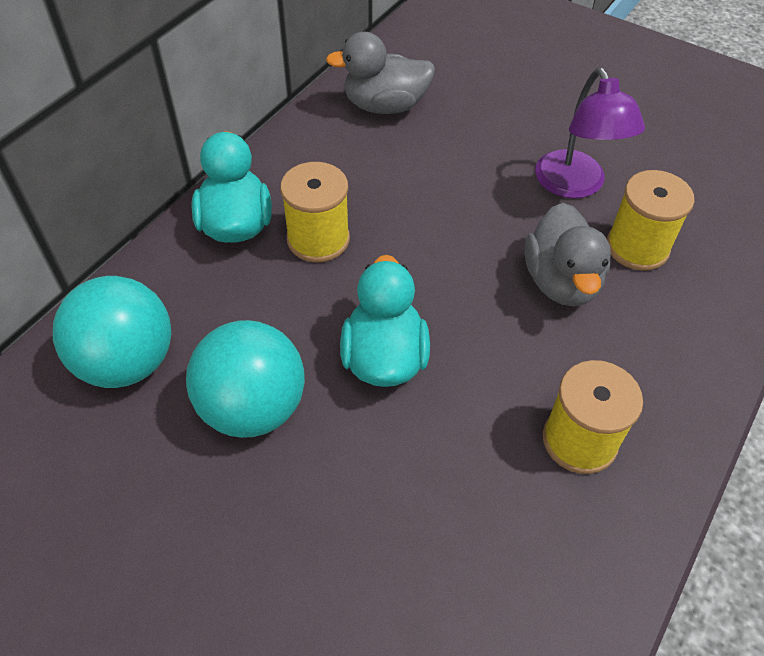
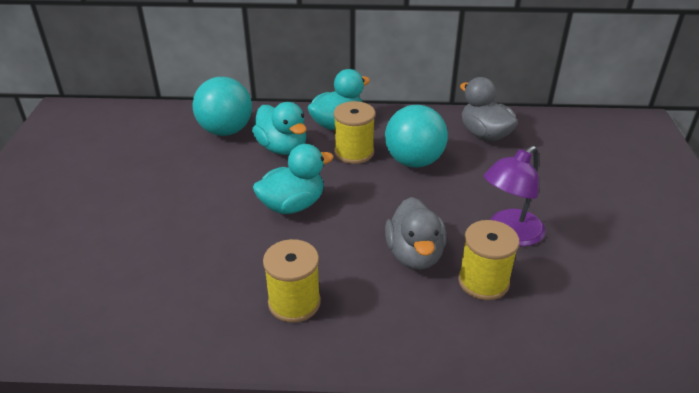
camera: 60 degrees right, 15 degrees down
(239, 311) = (282, 148): none -> turquoise duck
(253, 408) = (227, 175): turquoise ball -> turquoise ball (414, 161)
(561, 282) = (414, 255): grey duck -> grey duck turned 60 degrees counterclockwise

